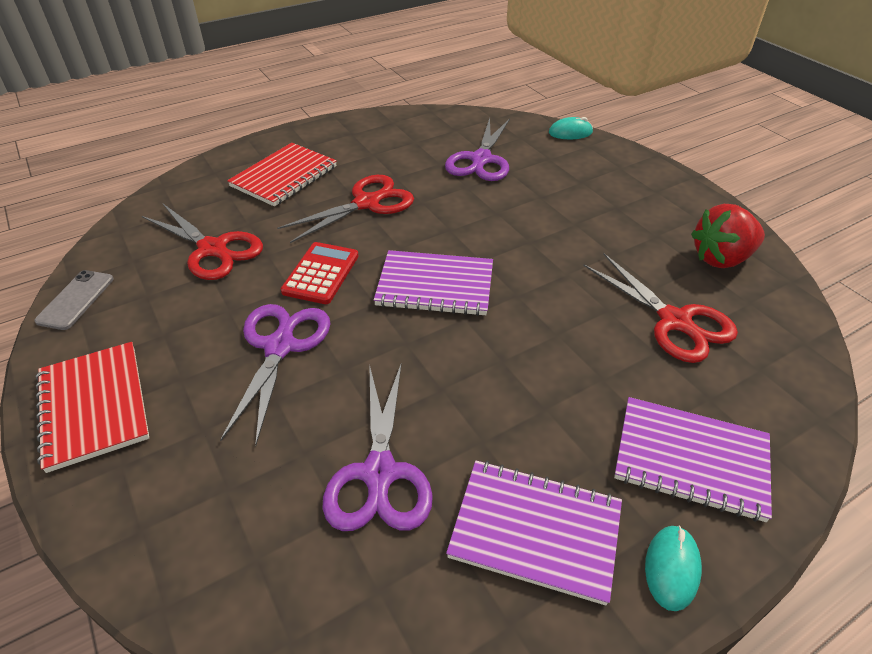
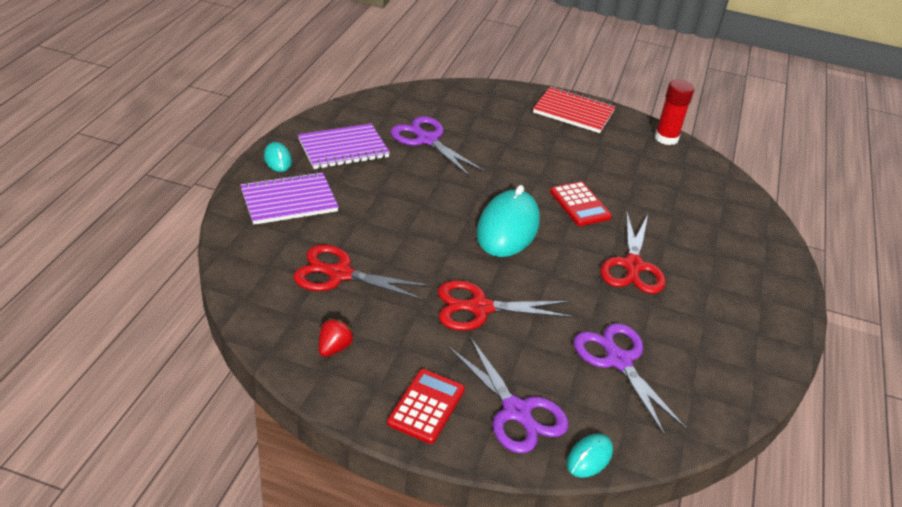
camera: 135 degrees right, 5 degrees down
(76, 300) = (666, 138): grey phone -> red glue stick
(212, 249) = (659, 189): red scissors -> red scissors (480, 308)
(280, 347) = (539, 162): purple scissors -> purple scissors (516, 411)
(284, 176) = (720, 259): red notebook -> none
(435, 286) = (507, 228): purple notebook -> turquoise mouse
(663, 193) = (426, 406): none -> red calculator
(721, 258) = (334, 348): red strawberry -> red strawberry, size x0.57

